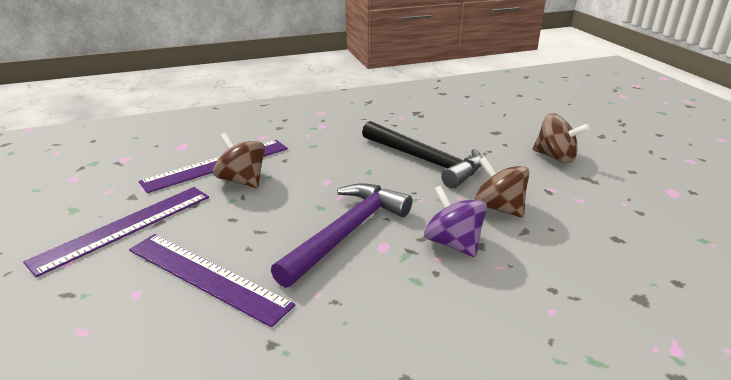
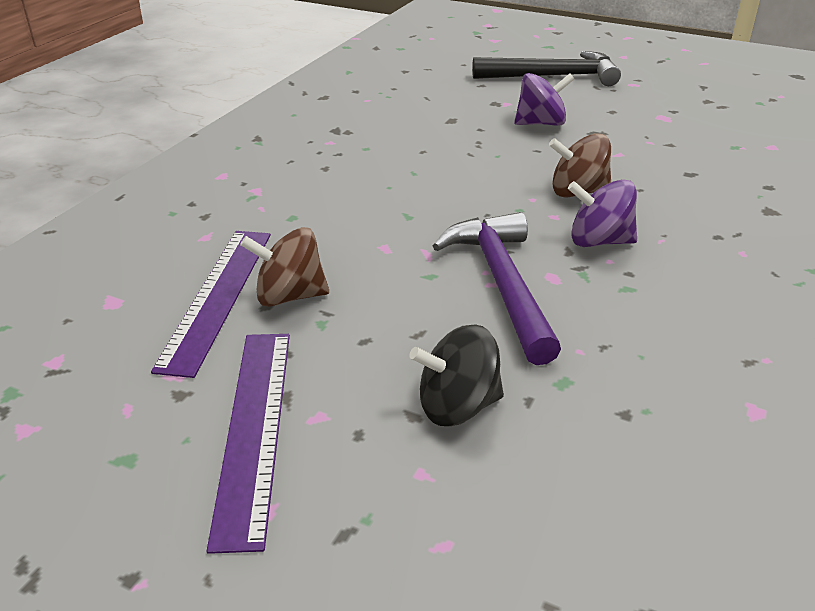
camera: 45 degrees left, 5 degrees up
(207, 276) = (457, 406): purple ruler -> black spinning top
(425, 161) = (441, 178): black hammer -> black hammer (553, 77)
(555, 157) = (541, 123): brown spinning top -> purple spinning top

